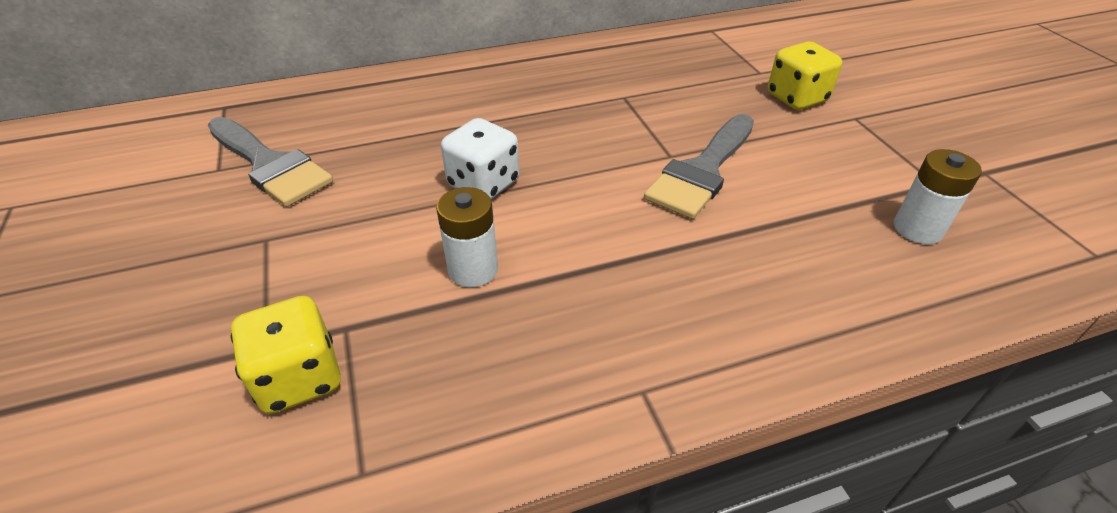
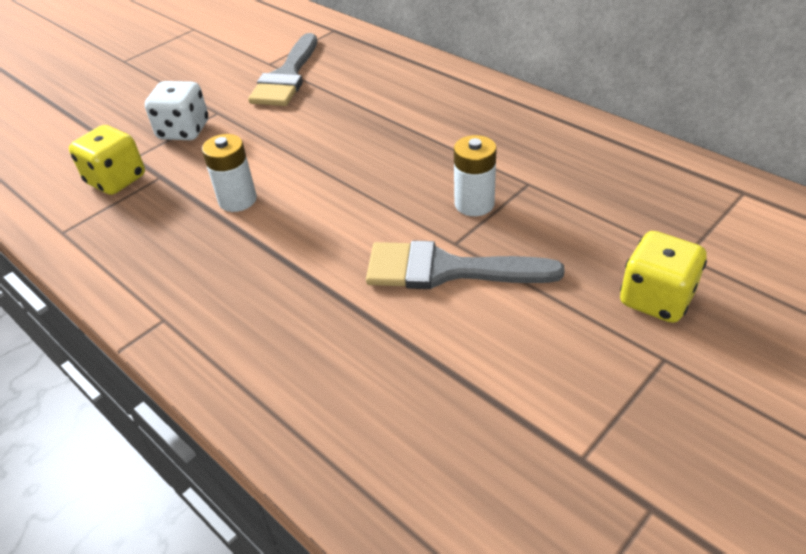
camera: 65 degrees right, 0 degrees up
(483, 184) = (333, 164): white dice -> white dice (184, 131)
(917, 229) = (472, 452): white battery -> white battery (474, 204)

